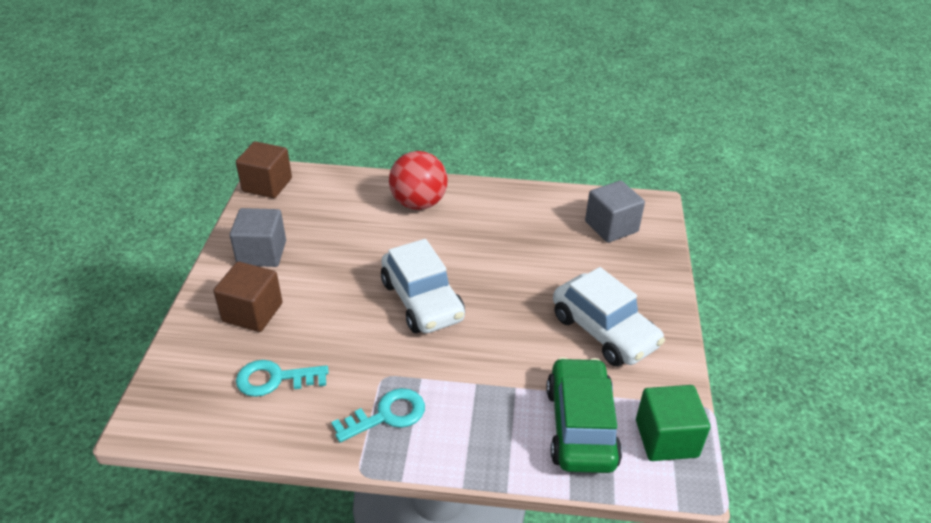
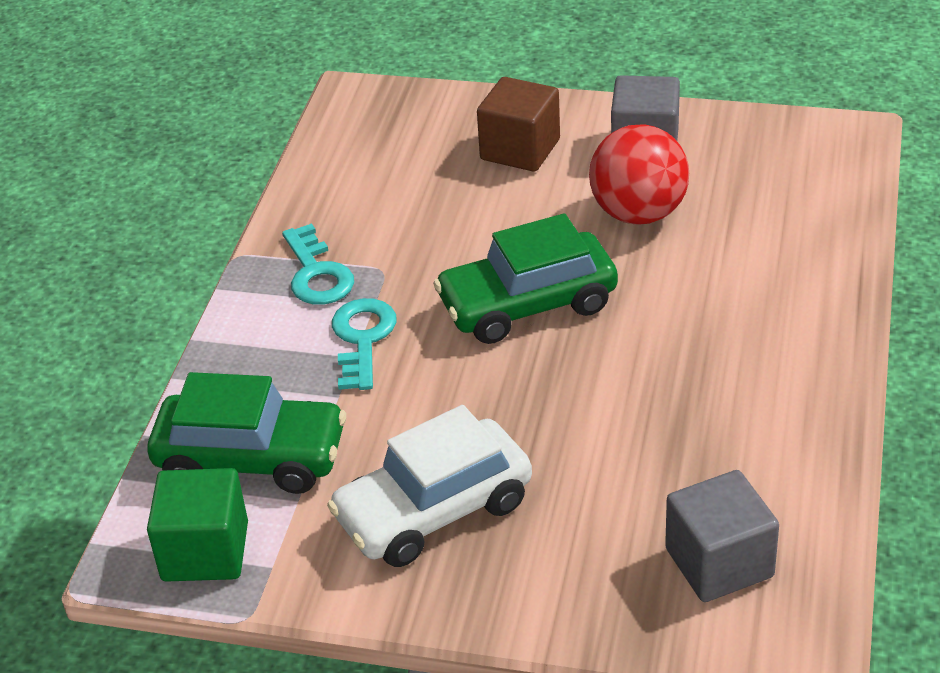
camera: 100 degrees right, 0 degrees up
(267, 185) = (818, 134): brown cube -> none
(275, 379) = (396, 179): turquoise key -> turquoise key (362, 339)
(418, 203) = (779, 300): red ball -> red ball (638, 213)
(422, 301) = (527, 305): white car -> green car

